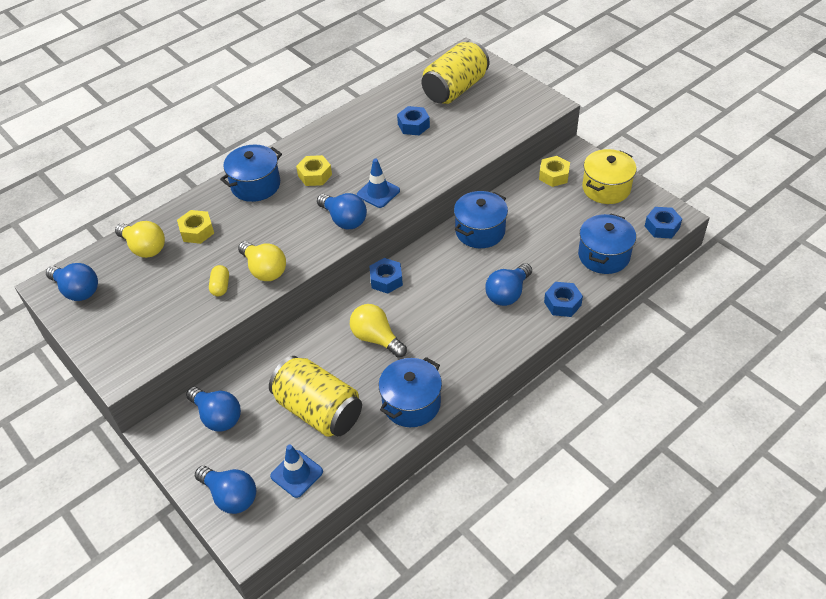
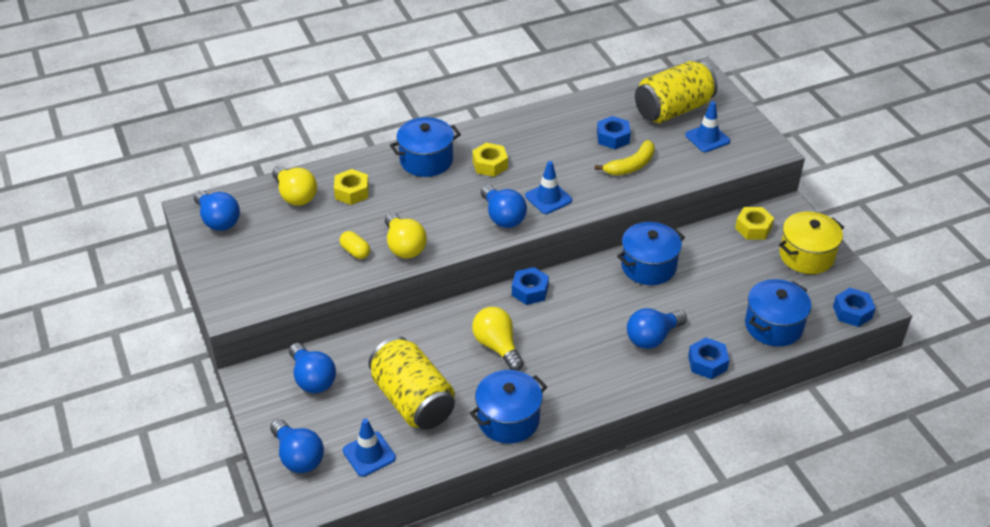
camera: 15 degrees right, 5 degrees down
(220, 286) = (355, 251): yellow capsule -> yellow capsule turned 60 degrees counterclockwise
(439, 146) = (631, 166): none -> yellow banana
(493, 107) = (707, 138): none -> blue traffic cone

